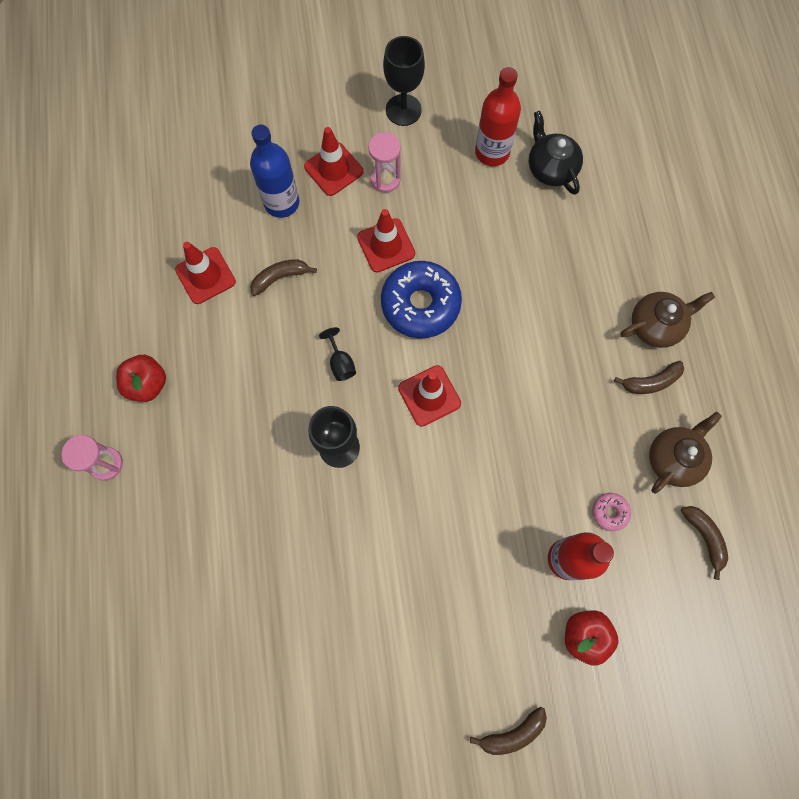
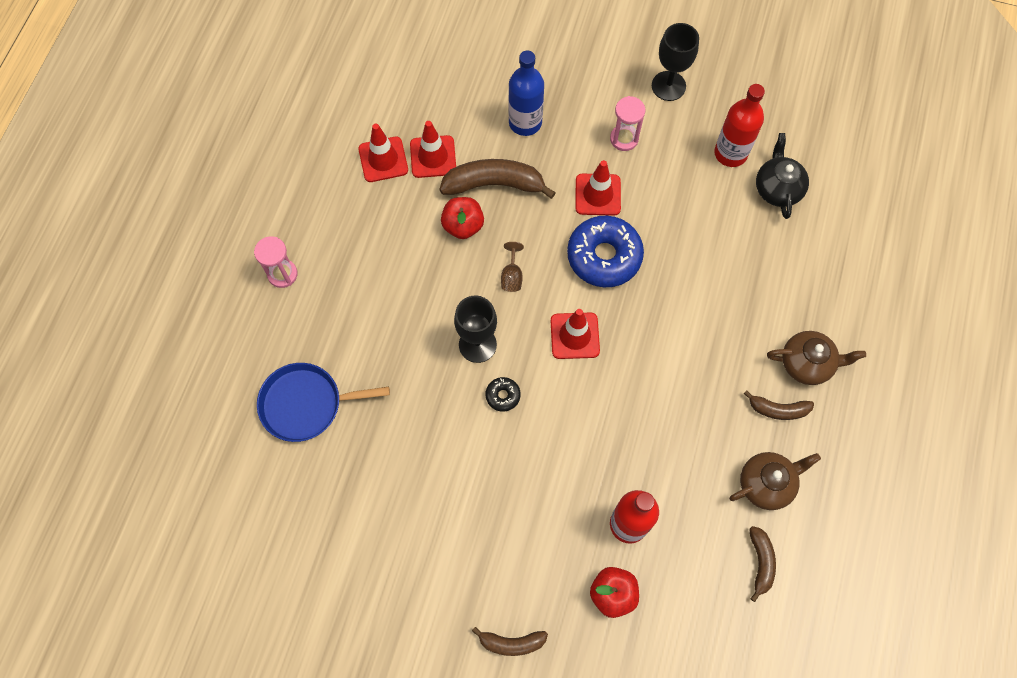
camera: 25 degrees right, 5 degrees down
(147, 384) = (345, 225): red apple -> red apple (463, 226)
(194, 588) = (306, 404): none -> blue pan
(280, 278) = (494, 184): brown banana -> brown banana, size x1.77
(333, 169) = (583, 112): red traffic cone -> red traffic cone (383, 159)
(340, 363) = (512, 276): black goblet -> brown goblet
(388, 487) = (503, 395): none -> black donut
(609, 512) = (685, 502): pink donut -> none

